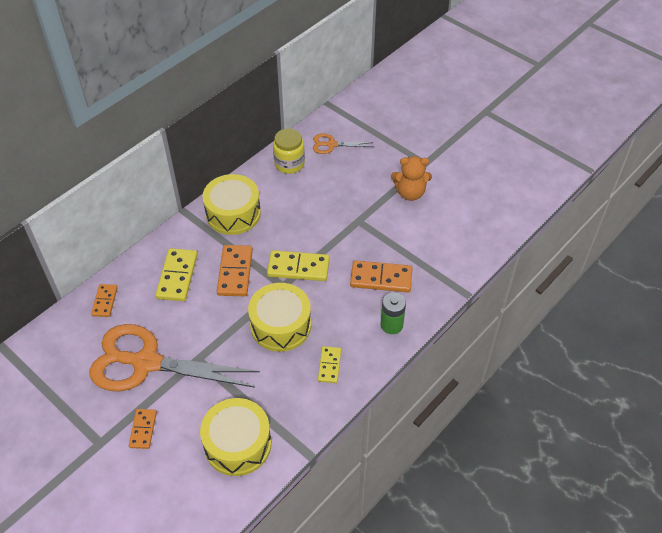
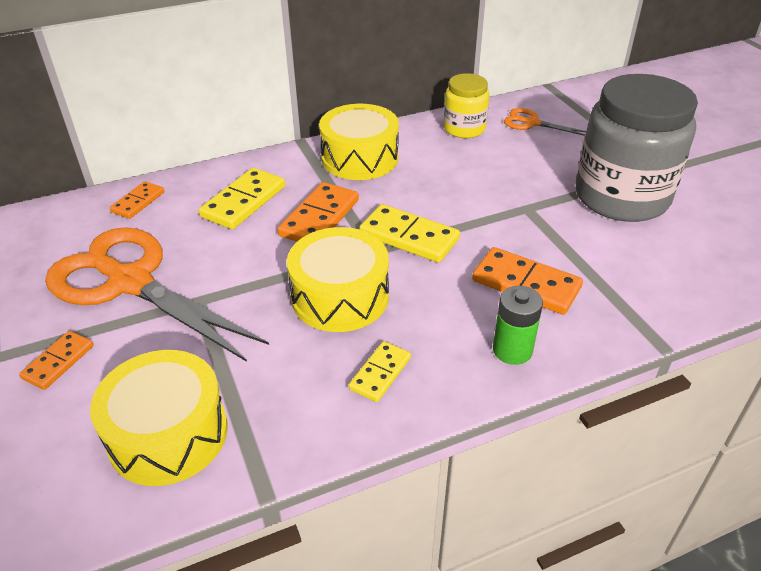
camera: 25 degrees right, 10 degrees down
(410, 193) = (621, 197): orange teddy bear -> grey jar

